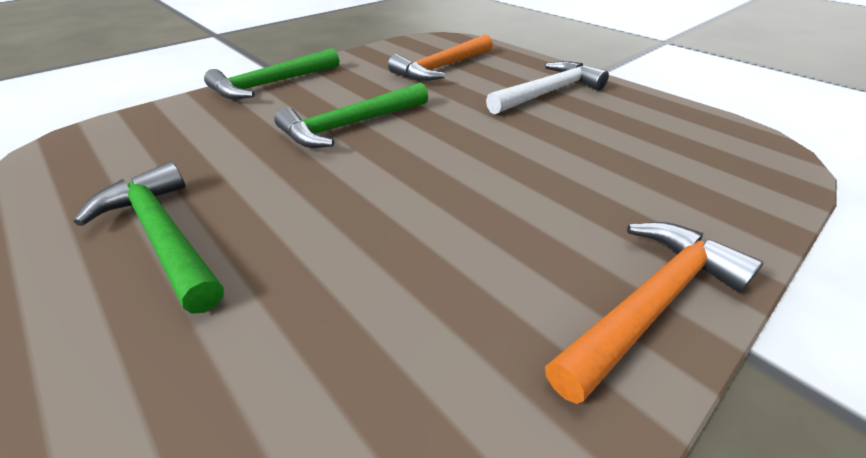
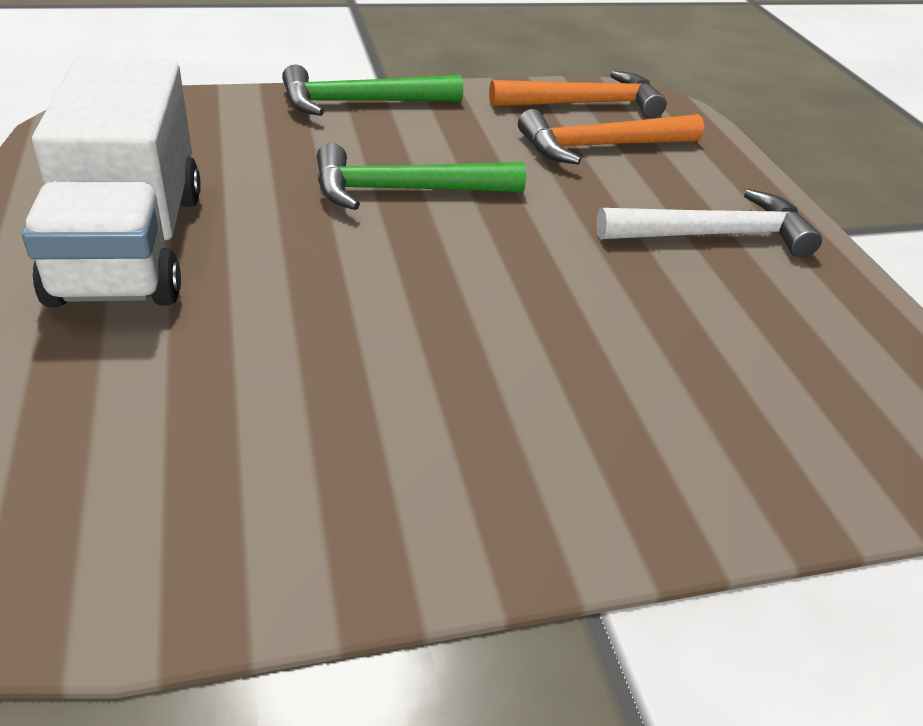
camera: 25 degrees right, 0 degrees up
(163, 236) = (130, 245): green hammer -> white truck
(649, 303) = (534, 516): orange hammer -> orange hammer (584, 104)

